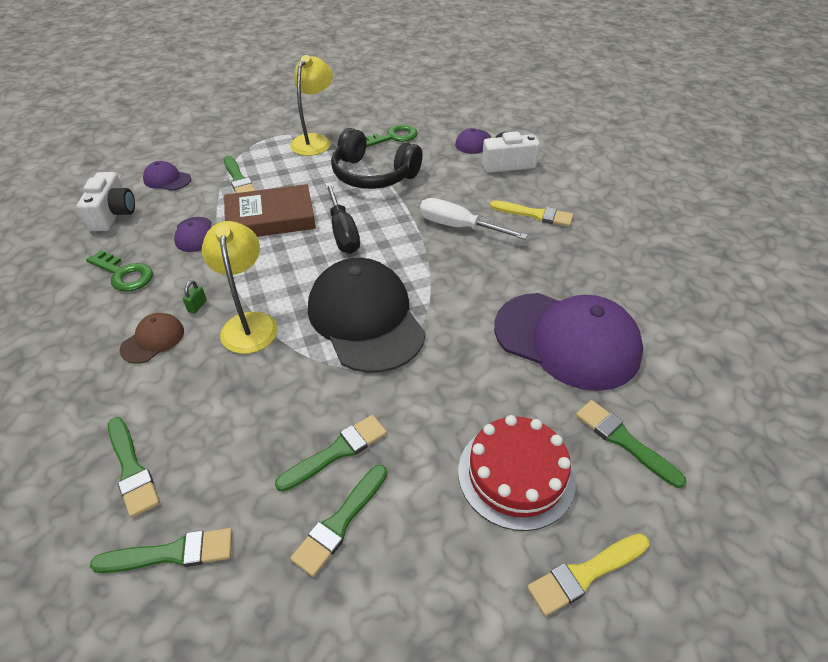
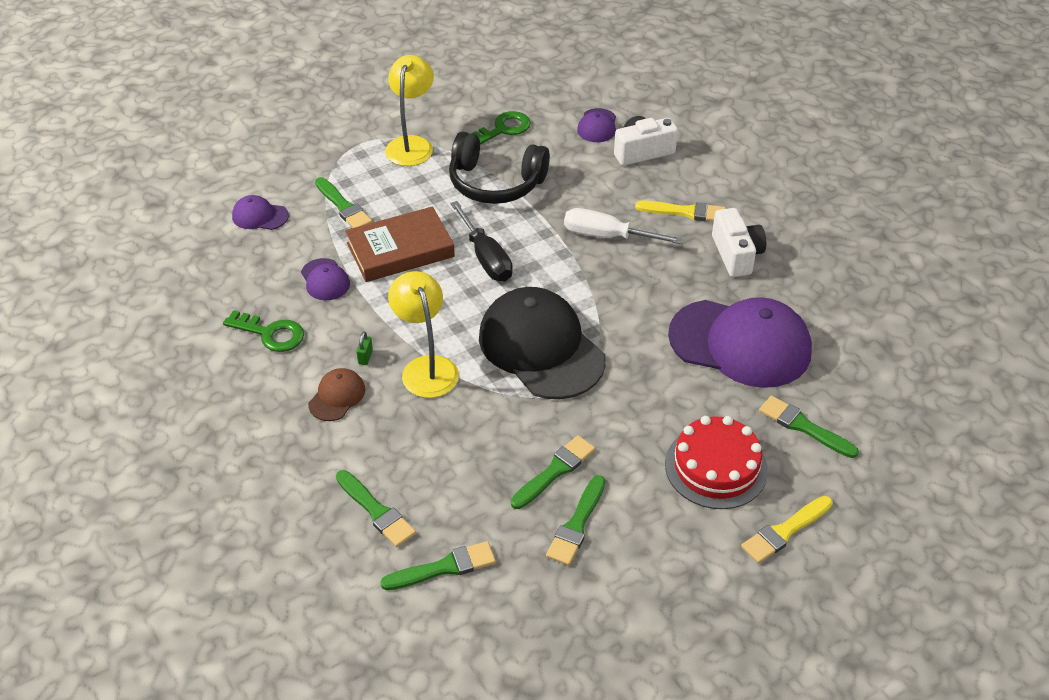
camera: 10 degrees left, 0 degrees up
(113, 214) = (220, 266): white camera -> white camera (736, 254)

